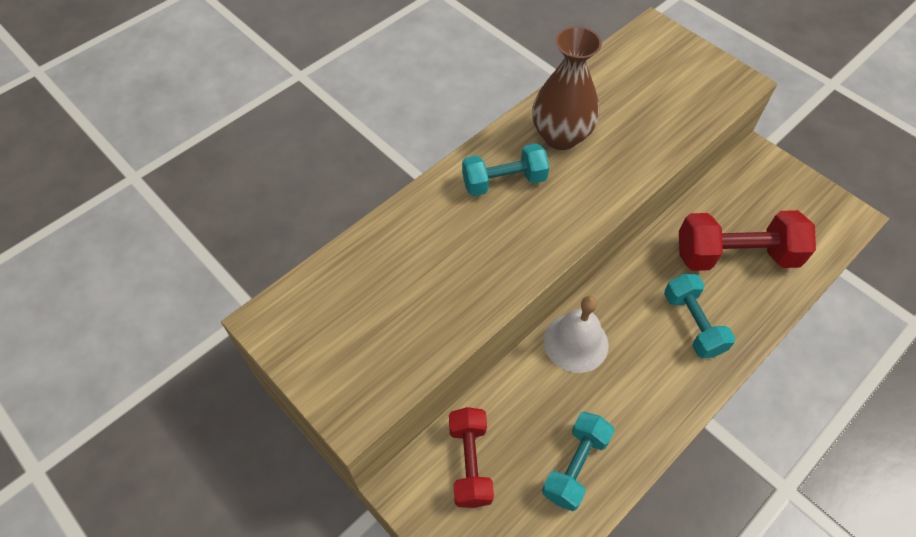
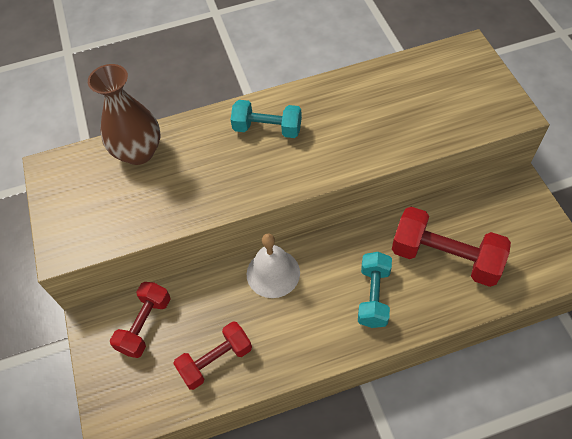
camera: 30 degrees right, 0 degrees up
(561, 136) = (333, 109): brown vase -> brown vase (138, 152)
(575, 466) = (215, 360): turquoise dumbbell -> red dumbbell

